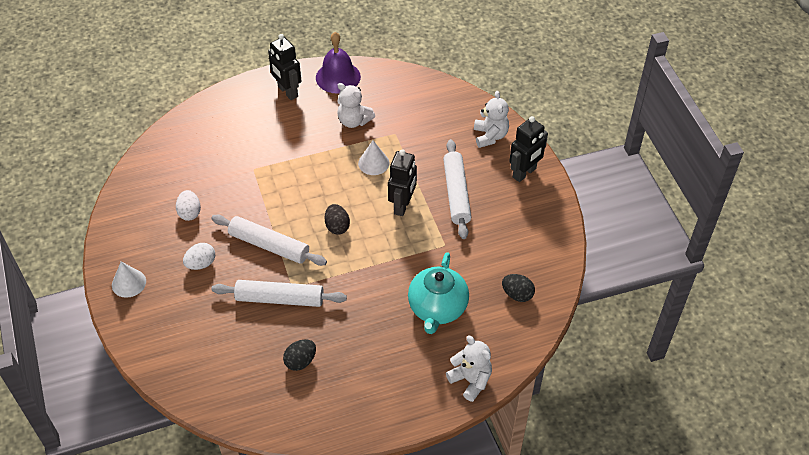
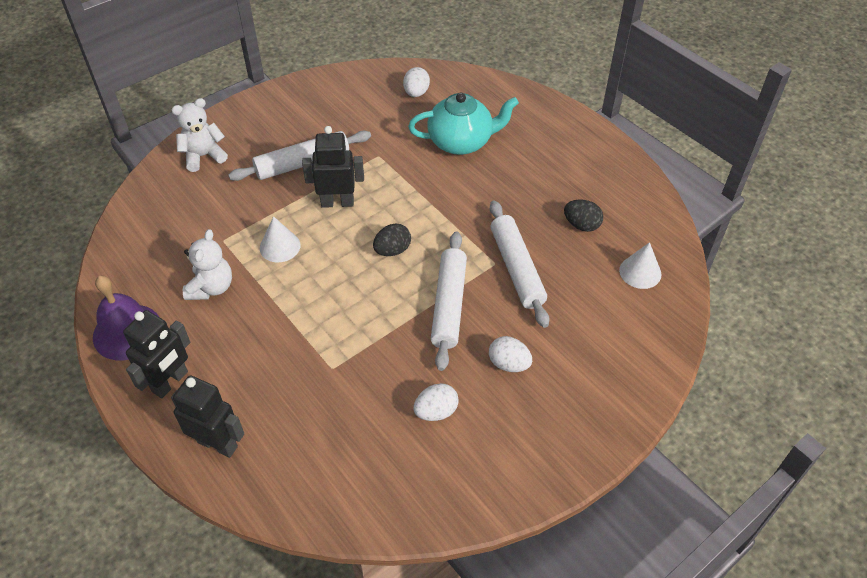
camera: 110 degrees left, 0 degrees up
(129, 283) = (577, 432): white cone -> white cone (640, 272)
(470, 380) = (527, 102): white teddy bear -> none
(517, 294) = (416, 93): black egg -> white egg
(524, 173) = (253, 118): black robot -> black robot (217, 444)

